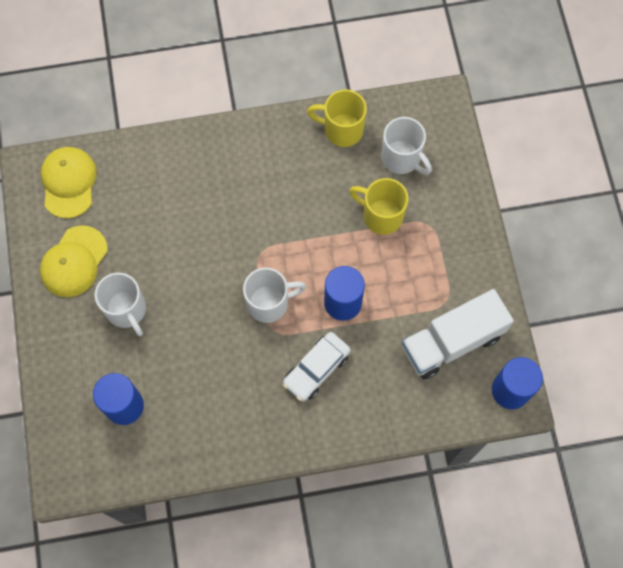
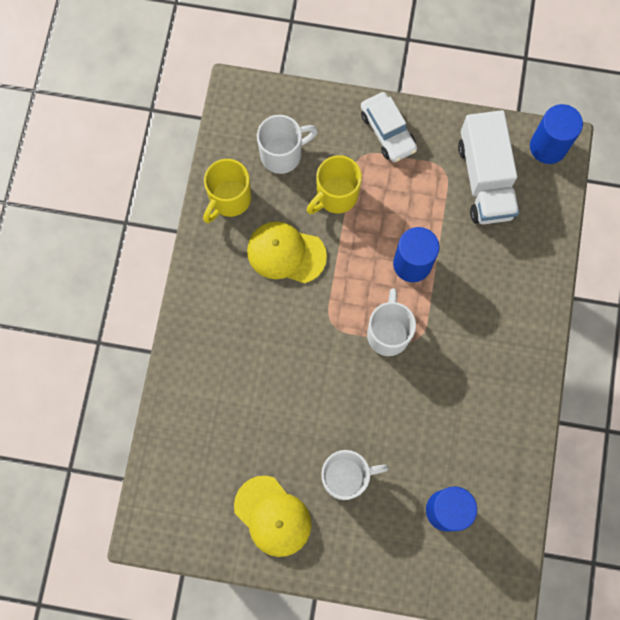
camera: 70 degrees left, 5 degrees up
(68, 182) = (180, 495): yellow cap -> yellow cap (286, 253)
(316, 369) = (470, 312): white car -> white car (388, 131)

